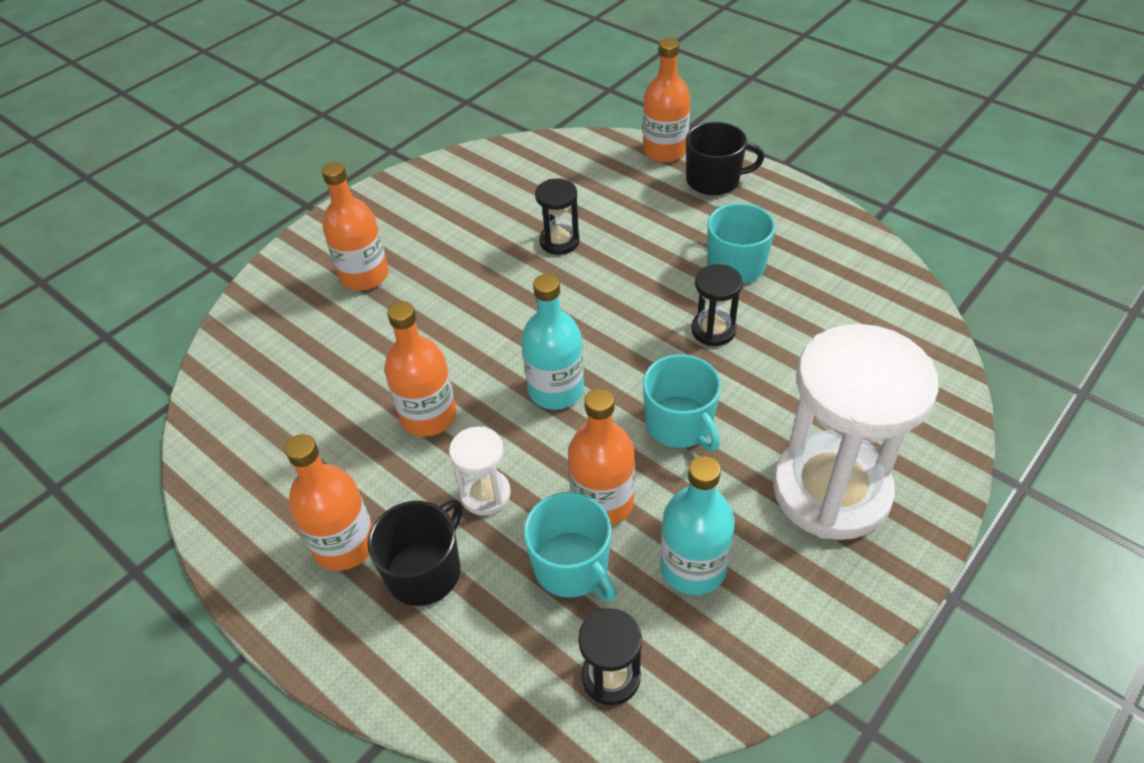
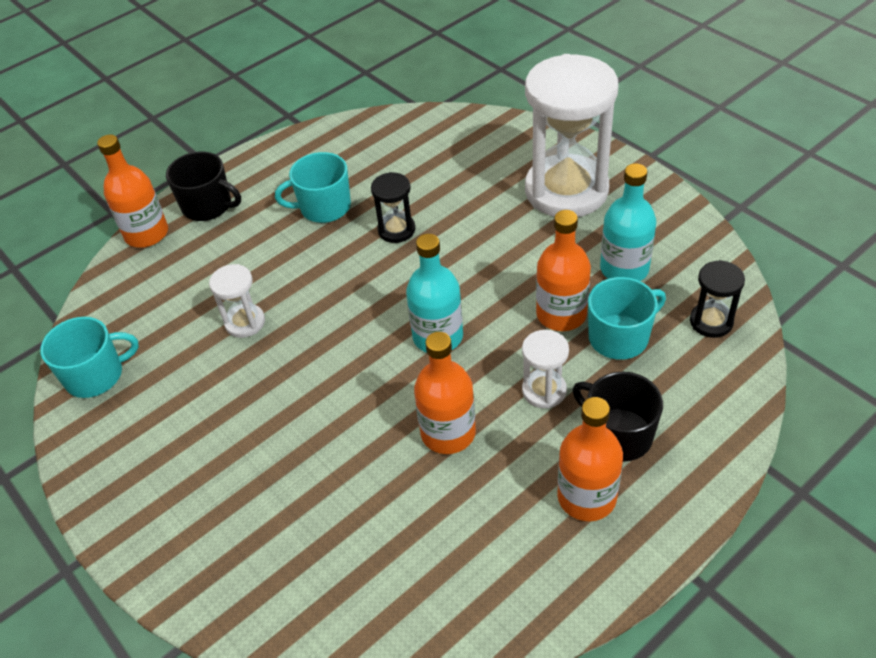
camera: 80 degrees left, 0 degrees up
(364, 275) = (229, 495): orange bottle -> none
(559, 241) = (245, 322): black hourglass -> white hourglass
(680, 424) = (492, 261): turquoise mug -> turquoise mug (96, 375)
(714, 180) = (208, 206): black mug -> black mug turned 105 degrees clockwise

